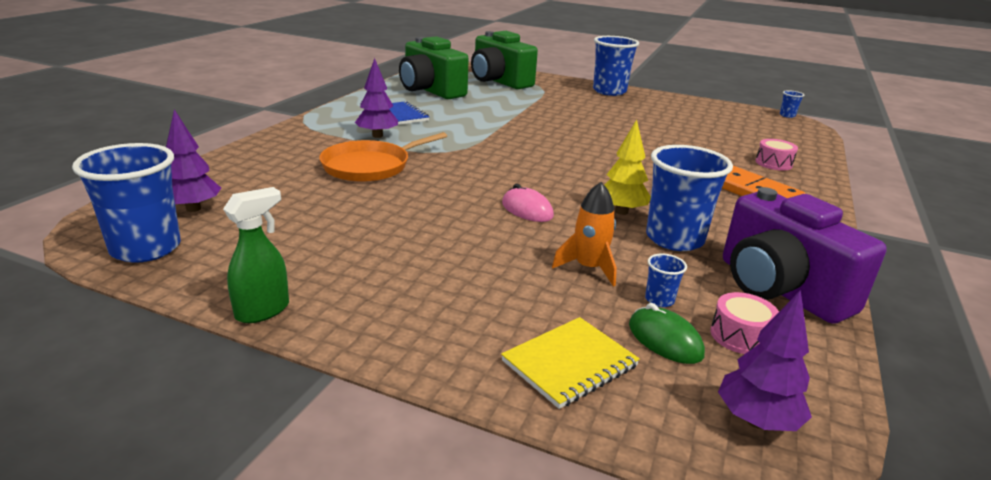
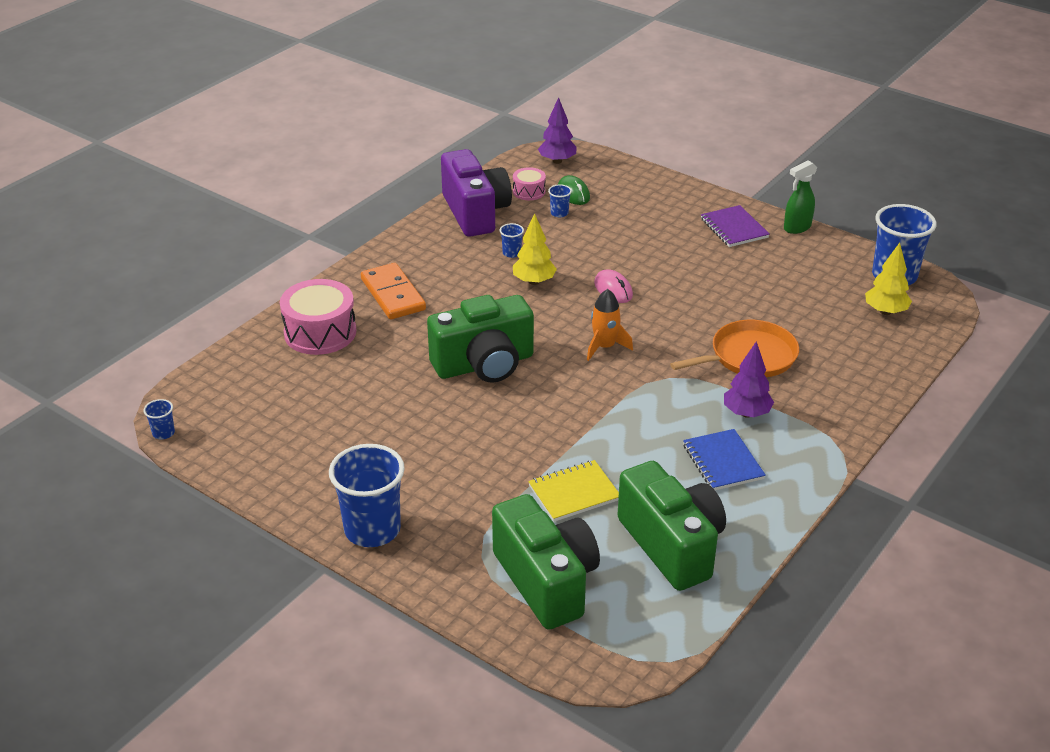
camera: 165 degrees left, 10 degrees up
(193, 208) = (885, 311): purple tree -> yellow tree
(374, 300) = (734, 228): none -> purple notebook
(569, 364) = (631, 188): yellow notebook -> yellow notebook (574, 493)
(589, 268) = (591, 236): orange rocket -> orange rocket (604, 347)
(611, 151) = (484, 364): none -> green camera
(674, 239) = (511, 253): blue cup -> blue cup, size x0.43
(773, 163) = (320, 332): pink drum -> pink drum, size x1.90

